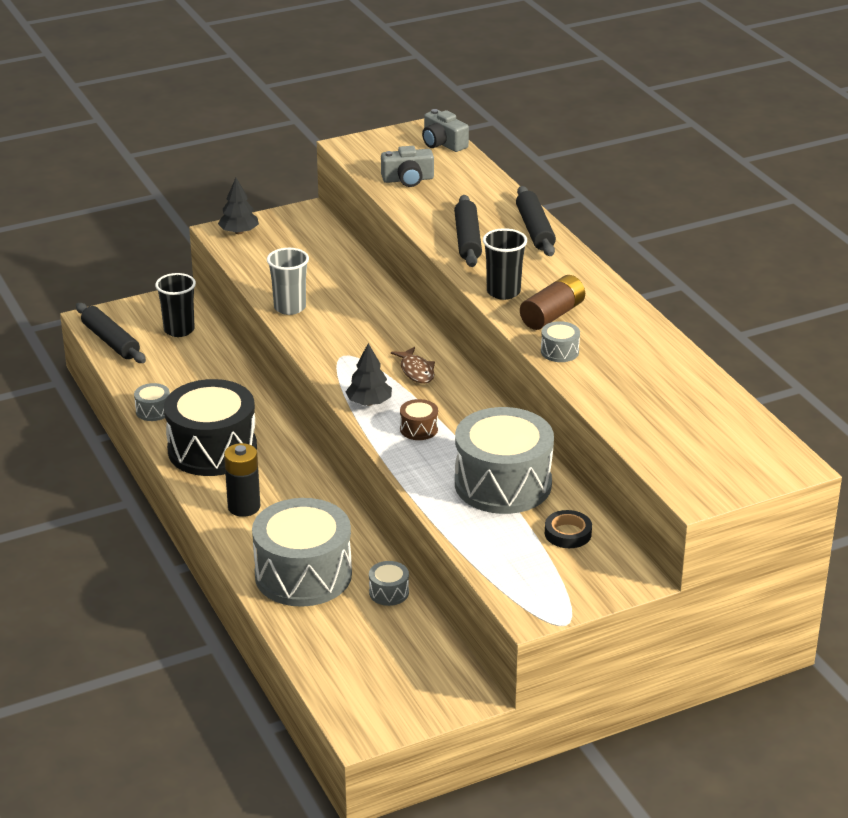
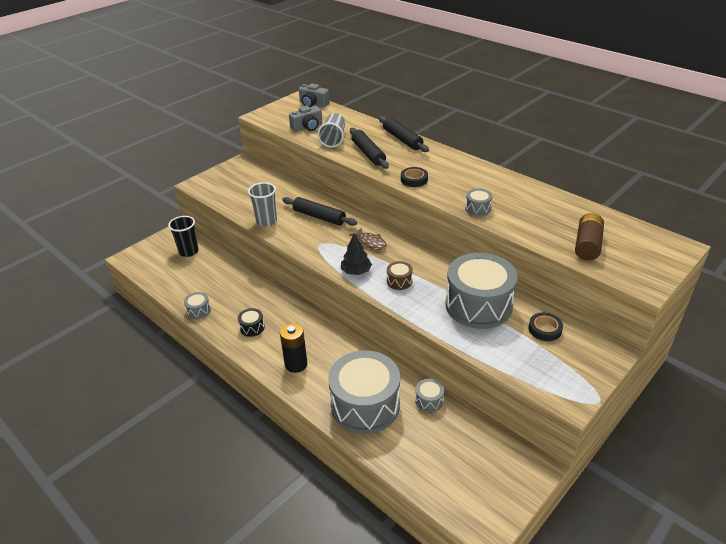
camera: 20 degrees left, 5 degrees up
(110, 341) = (147, 270): black rolling pin -> black rolling pin (319, 217)
(212, 449) = (252, 327): black drum -> black drum, size x0.41
(239, 232) = (207, 182): black tree -> none
(433, 206) = (333, 139): none -> grey cup
(503, 292) = (414, 179): black cup -> black tape
(552, 315) = (454, 187): brown battery -> brown battery (587, 245)

